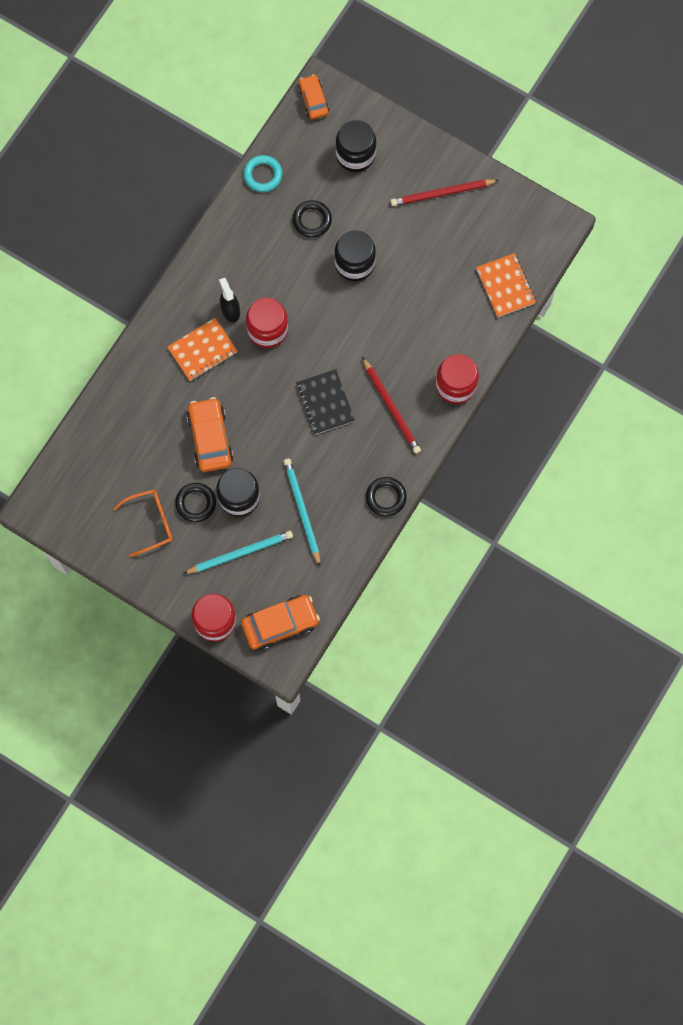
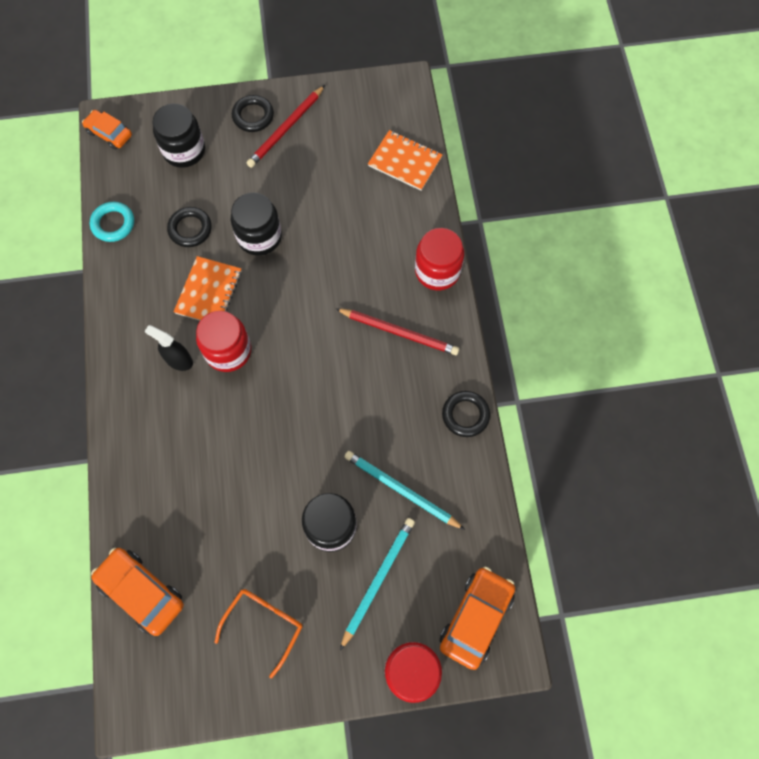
camera: 40 degrees left, 5 degrees down
(196, 503) = (294, 567): black ring -> black ring (253, 116)
(202, 350) = (181, 416): orange notebook -> orange notebook (208, 292)
(210, 438) = (256, 492): orange car -> orange car (141, 592)
(325, 402) = (336, 374): black notebook -> none

